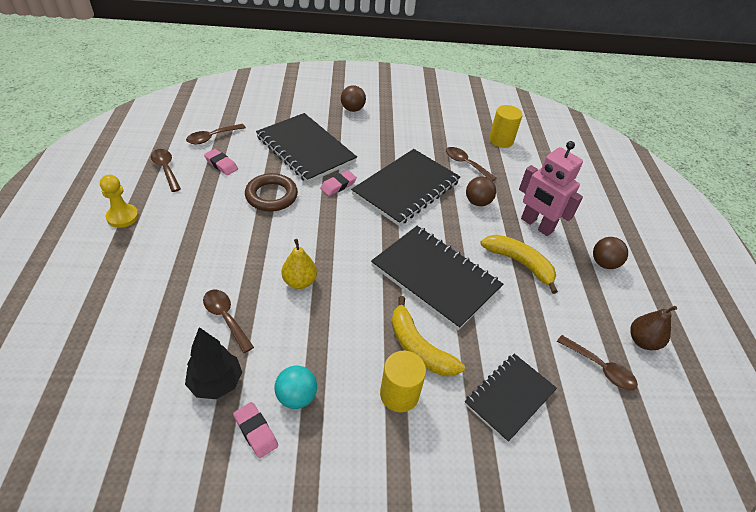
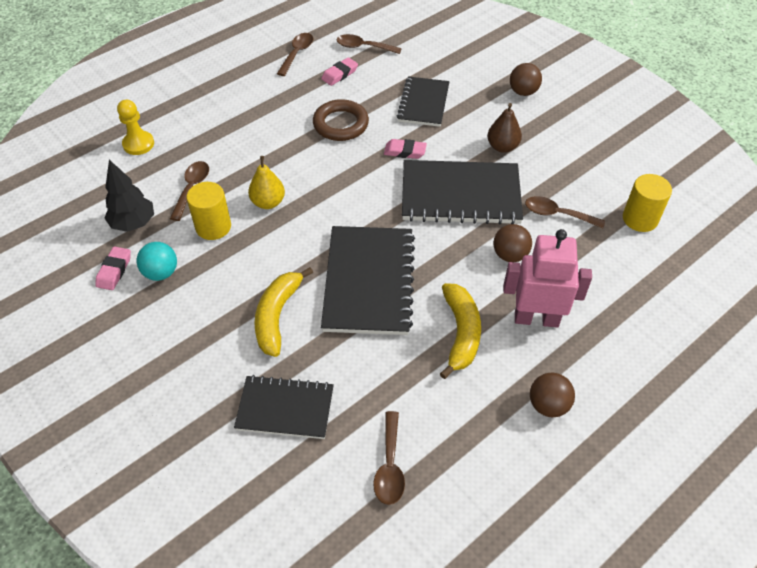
camera: 55 degrees right, 5 degrees up
(122, 217) = (225, 72): yellow pawn -> yellow pawn (138, 144)
(221, 164) = (340, 74): pink eraser -> pink eraser turned 45 degrees clockwise
(305, 149) = (423, 103): black notebook -> black notebook, size x0.63
(399, 394) = (218, 331): yellow cylinder -> yellow cylinder (213, 227)
(465, 164) = (557, 214): brown spoon -> brown spoon turned 75 degrees counterclockwise
(536, 225) = (536, 319): pink robot -> pink robot turned 90 degrees clockwise
(642, 341) = (466, 490): brown pear -> brown pear (502, 147)

